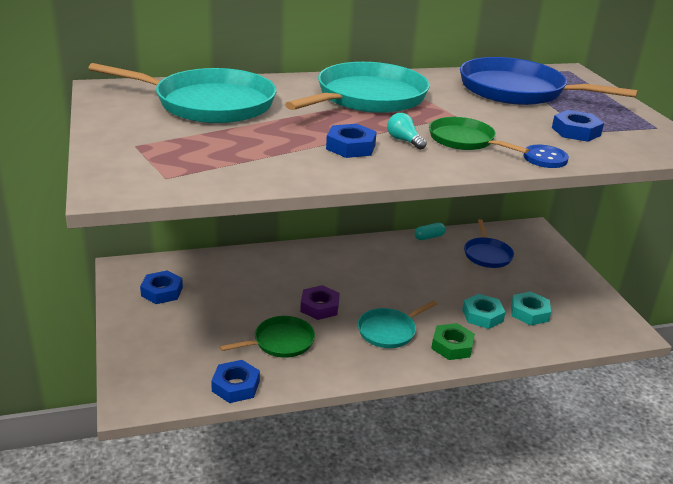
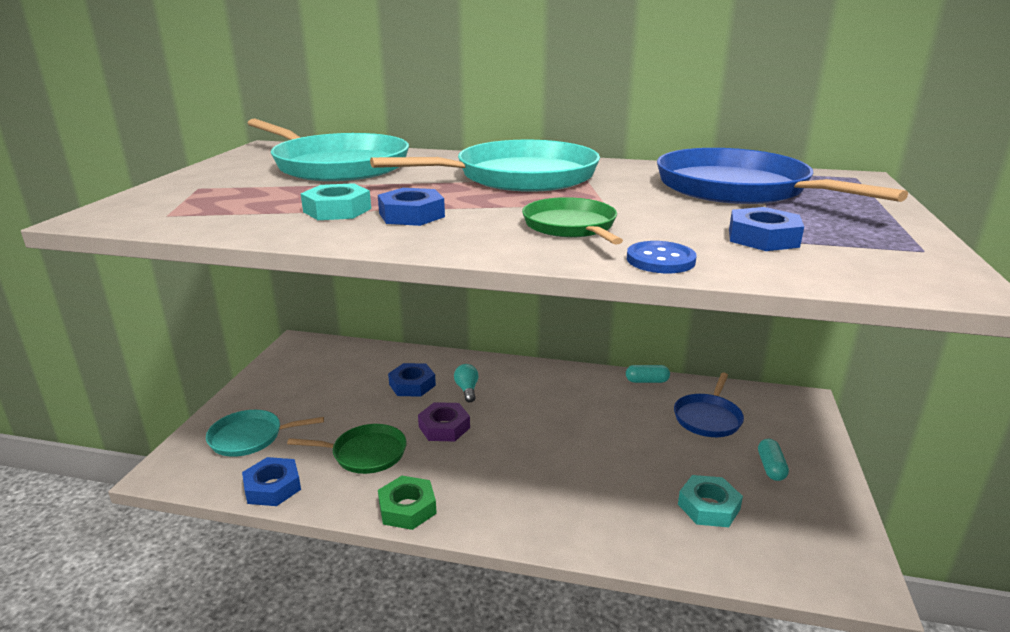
camera: 30 degrees right, 5 degrees down
(162, 291) = (308, 372): blue nut -> blue nut (412, 385)
(389, 331) = (497, 476): turquoise pan -> turquoise pan (250, 437)
(404, 141) = (488, 217): turquoise light bulb -> turquoise light bulb (467, 390)
(452, 346) = (559, 519): green nut -> green nut (407, 508)
(482, 315) = (636, 491): turquoise nut -> turquoise nut (337, 210)
(545, 278) = (771, 467): none -> turquoise capsule

